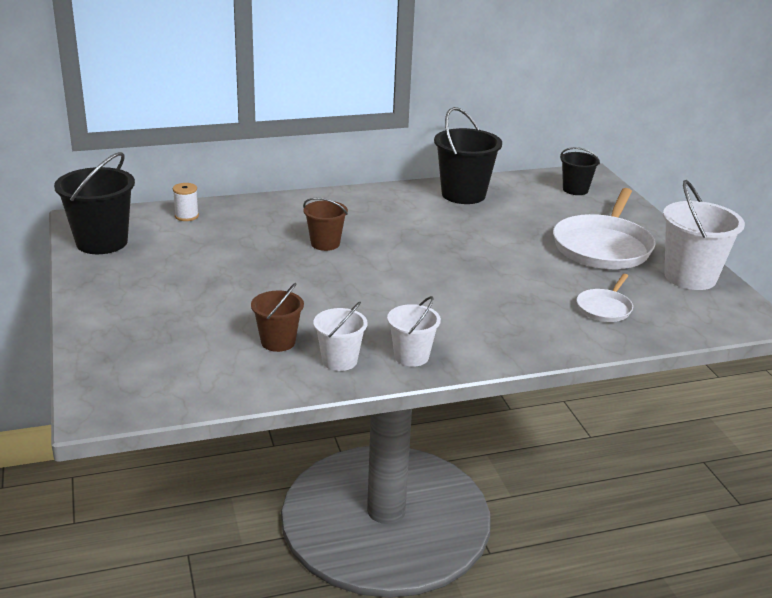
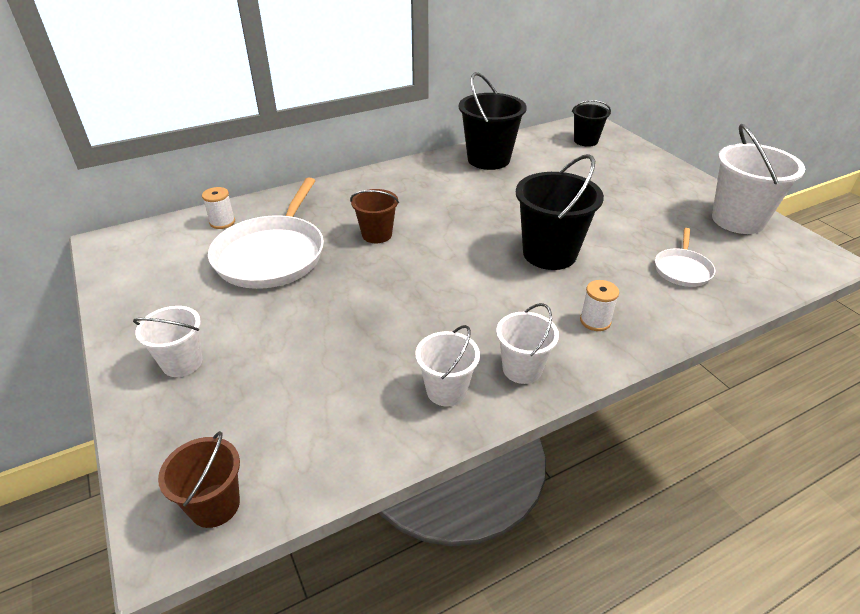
camera: 10 degrees left, 10 degrees up
(102, 242) = (134, 269): black bucket -> black bucket (549, 254)
(128, 312) = (182, 363): none -> white bucket
(278, 342) = (368, 375): brown bucket -> brown bucket (215, 505)
(496, 334) = (595, 321): none -> white spool
(603, 246) = (642, 198): white pan -> white pan (272, 254)

